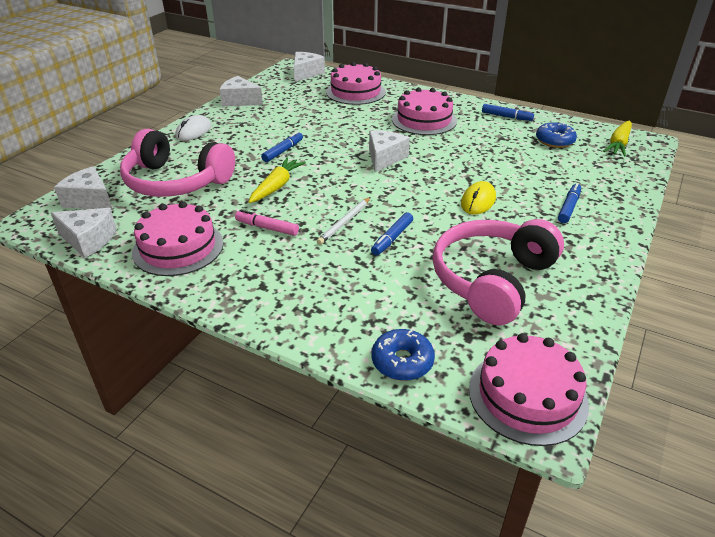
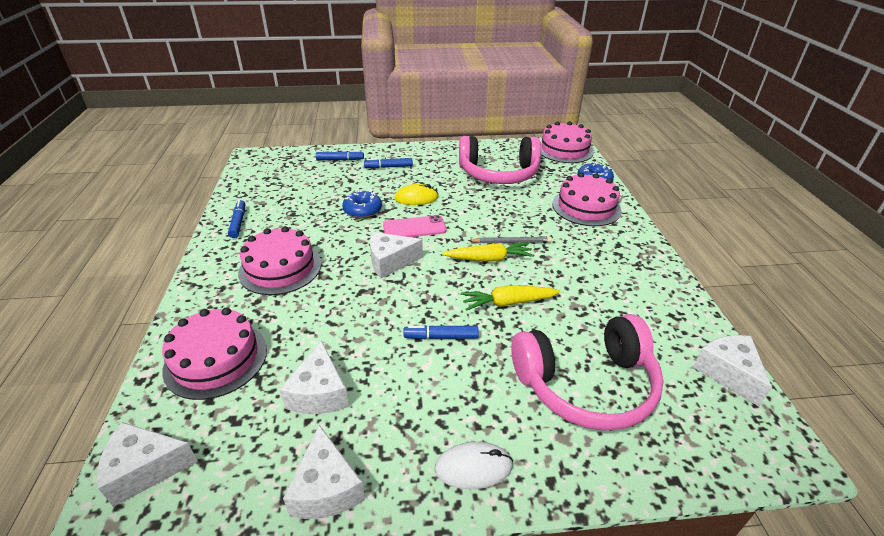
camera: 125 degrees left, 0 degrees up
(90, 200) = (702, 434): white cheese -> white cheese (319, 393)
(176, 181) = (586, 384): pink headphones -> pink headphones turned 90 degrees clockwise
(178, 247) = (650, 307): pink cake -> pink cake (586, 207)
(267, 228) = (566, 275): pink marker -> none
(345, 222) = (511, 242): white pencil -> grey pencil
(392, 238) = (504, 216): blue marker -> blue marker (340, 160)
(423, 183) = (414, 228): none -> pink phone
(554, 141) = (280, 190): blue donut -> blue donut (362, 210)
(618, 144) = (266, 165): yellow carrot -> yellow carrot (489, 259)

